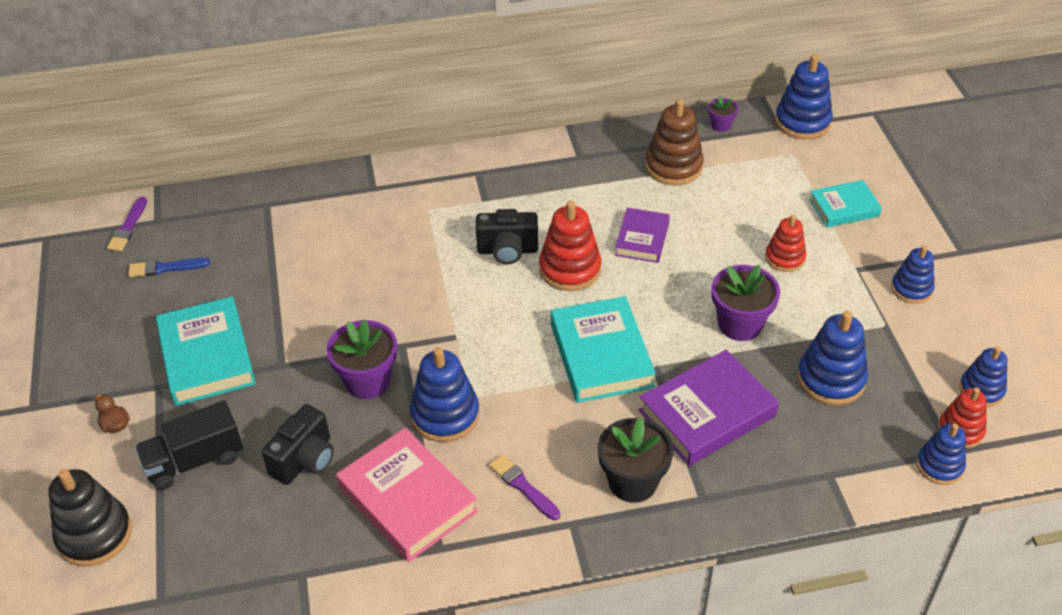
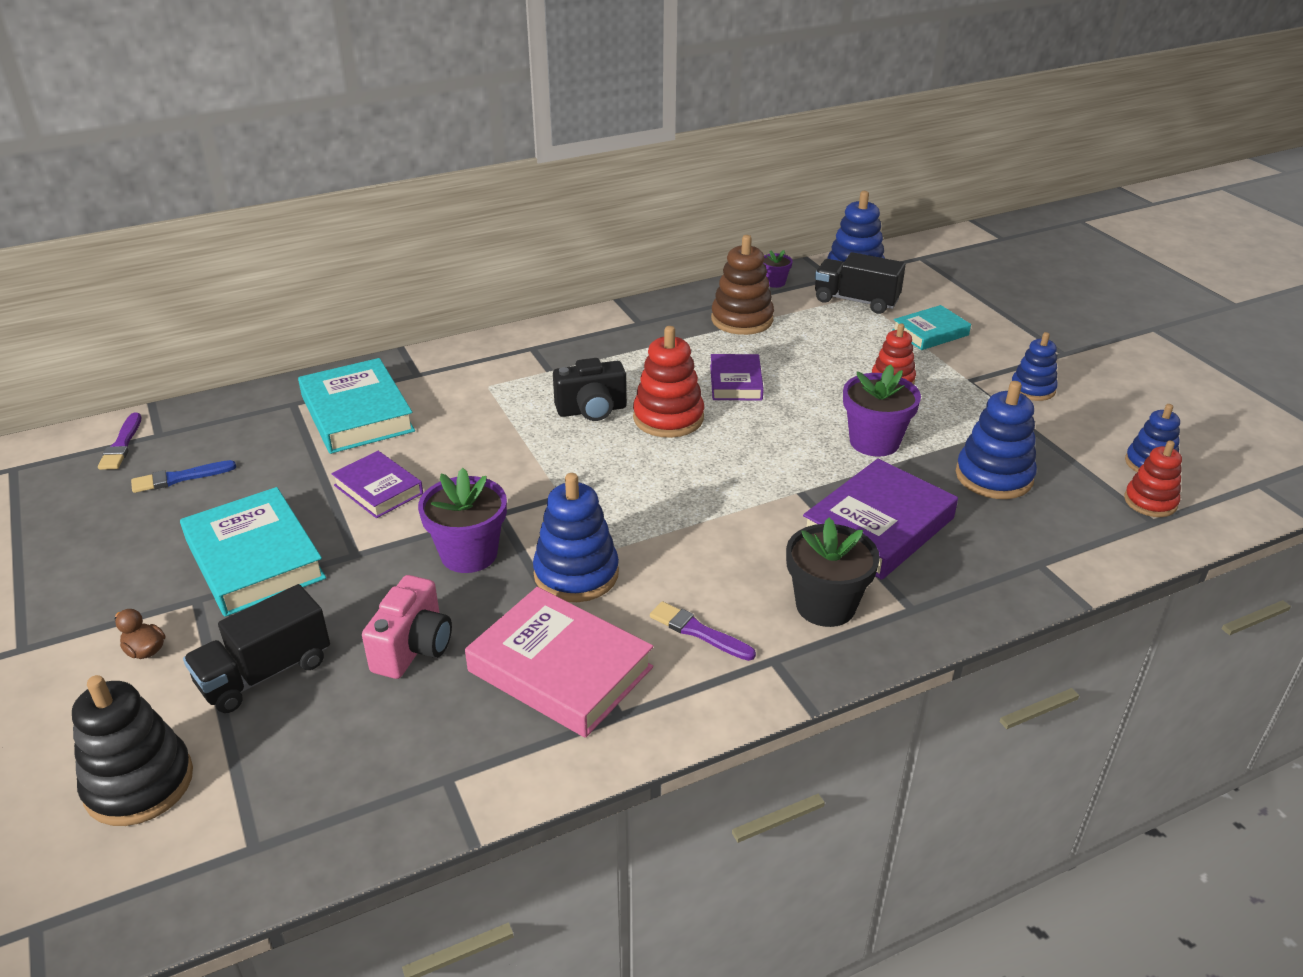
camera: 15 degrees left, 10 degrees down
(305, 460) = (413, 648): black camera -> pink camera
(313, 305) = (378, 489): none -> purple book
(601, 355) = (736, 490): turquoise book -> turquoise book (357, 413)
(789, 159) = (856, 301): none -> black truck
(939, 466) = (1148, 537): blue stacking toy -> none

